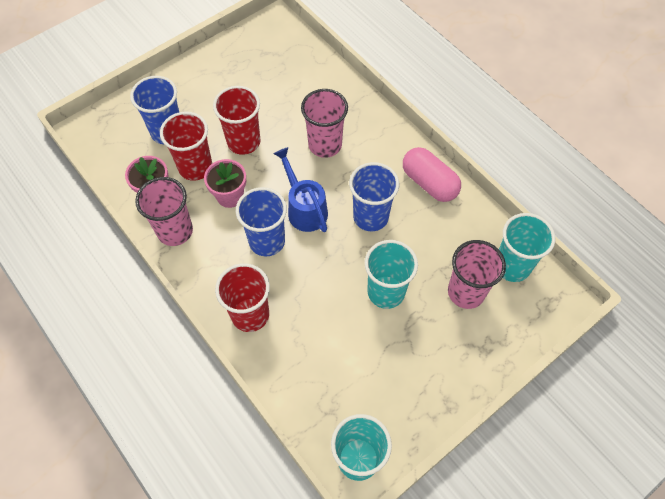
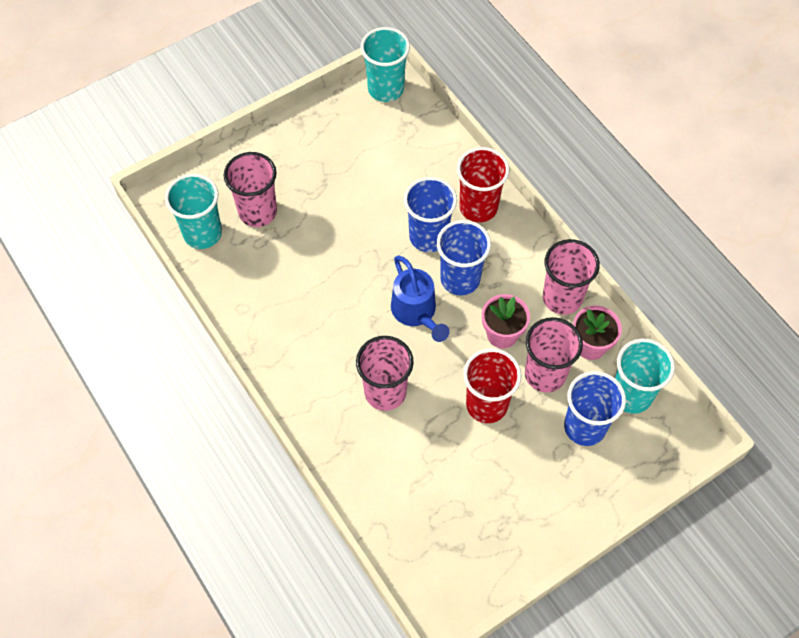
camera: 175 degrees left, 0 degrees up
(195, 167) = (545, 374): red cup -> pink cup
(370, 217) = (342, 297): blue cup -> blue cup (428, 237)
(386, 292) = (339, 218): turquoise cup -> turquoise cup (631, 395)
(429, 183) = (268, 332): pink capsule -> none

